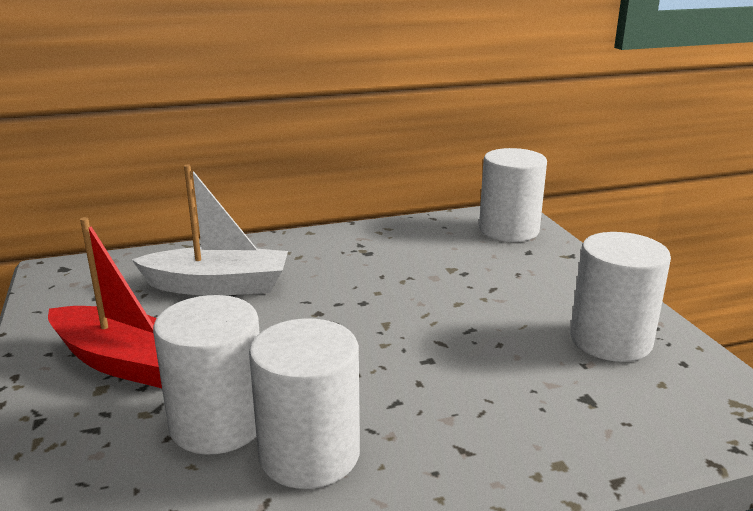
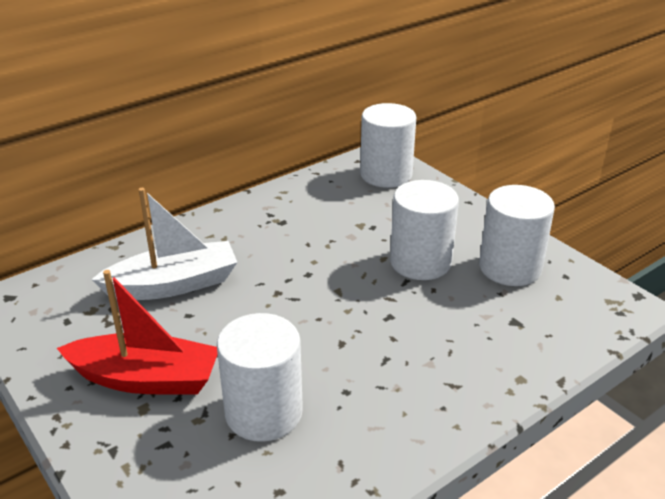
camera: 20 degrees left, 10 degrees up
(309, 454) = (348, 418): white cylinder -> white cylinder (420, 262)

